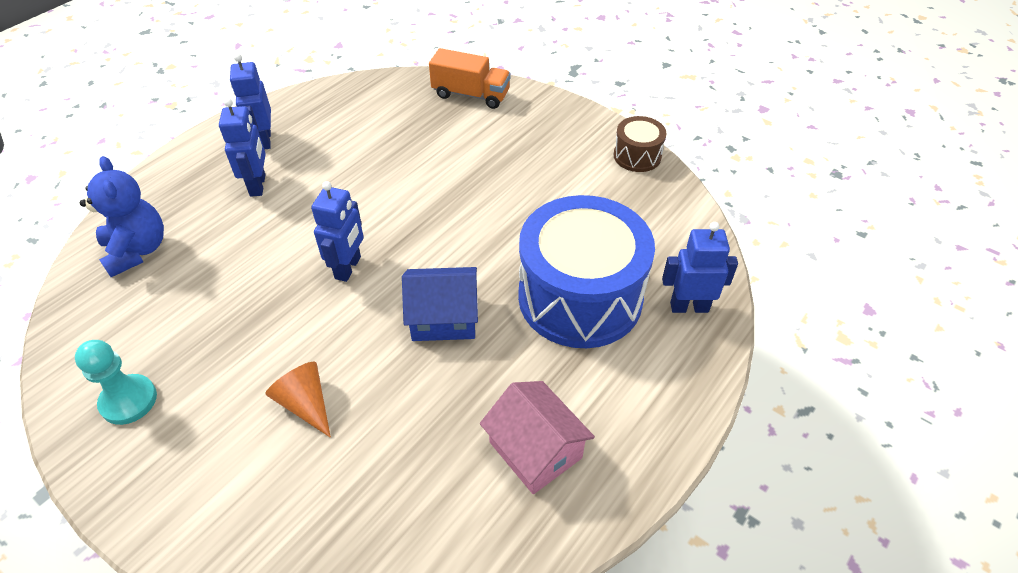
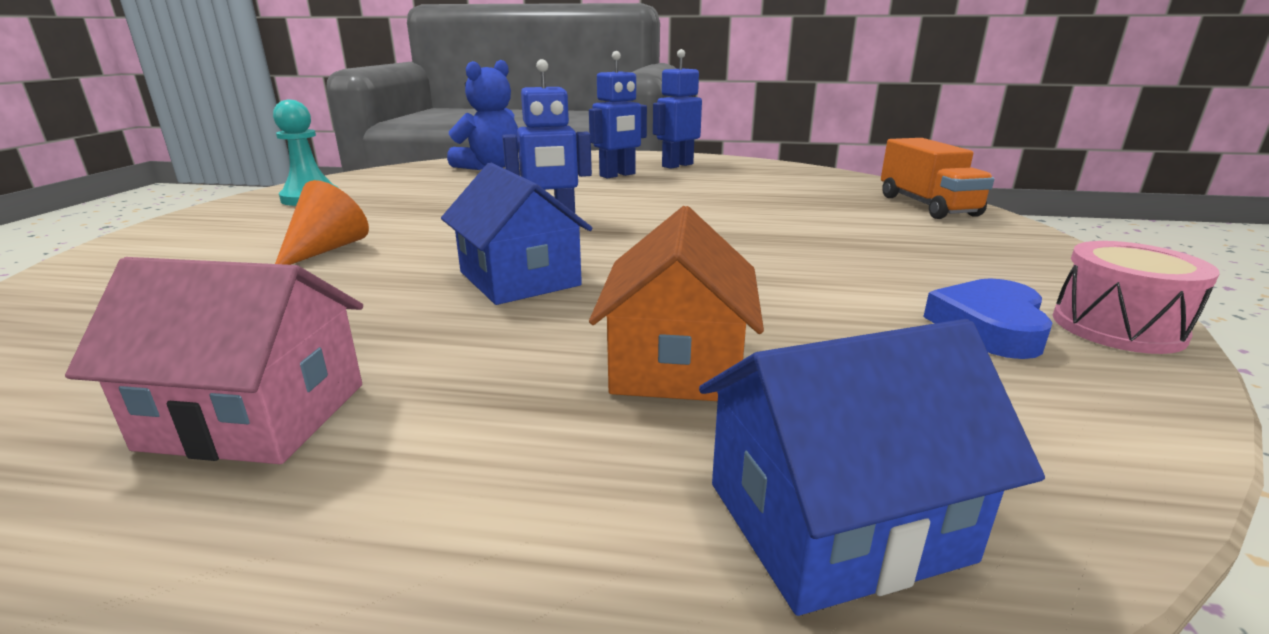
camera: 60 degrees right, 25 degrees down
(535, 450) = (256, 415): pink house -> pink house turned 75 degrees clockwise
(580, 297) = (677, 363): blue drum -> orange house
(614, 188) = (989, 327): none -> blue heart
(637, 156) = (1117, 327): brown drum -> pink drum
(689, 307) = (835, 520): blue robot -> blue house

